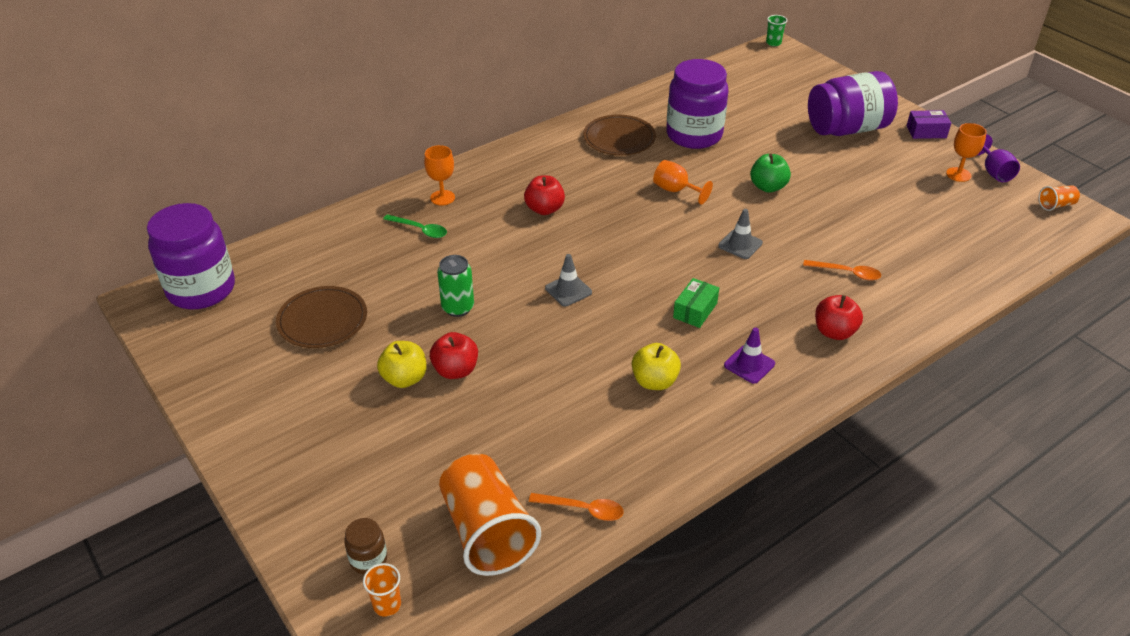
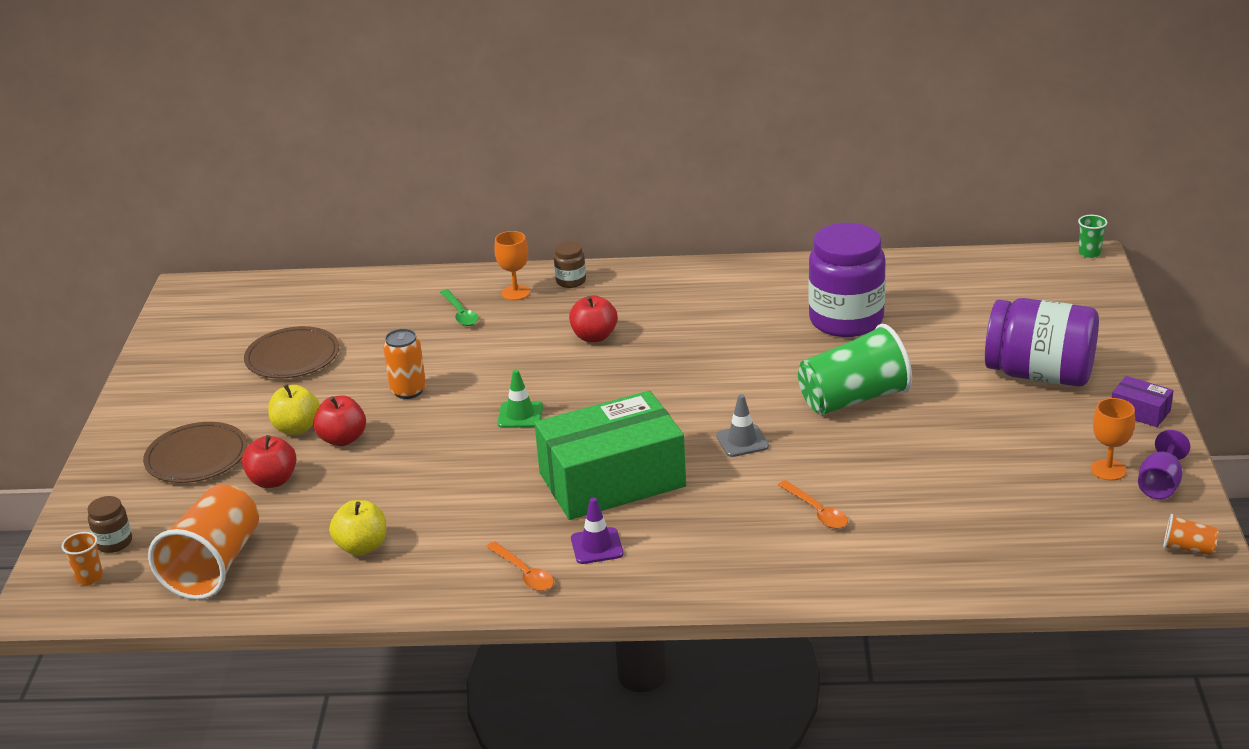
camera: 40 degrees right, 10 degrees down
(201, 289) = (235, 297): purple jar -> none
(458, 308) = (408, 391): green can -> orange can
(473, 174) = (571, 281): none -> brown jar
(568, 290) = (520, 415): grey traffic cone -> green traffic cone
(583, 509) = (302, 586): orange spoon -> orange spoon (524, 573)
(619, 138) = (760, 296): brown plate -> brown plate (196, 457)
(654, 381) = (492, 521): yellow apple -> yellow apple (362, 547)
(676, 190) = (748, 367): orange goblet -> none
(695, 310) = (612, 480): green box -> green box, size x2.45
(768, 187) = (853, 399): green apple -> green cup
(834, 332) = (722, 556): red apple -> red apple (273, 481)

